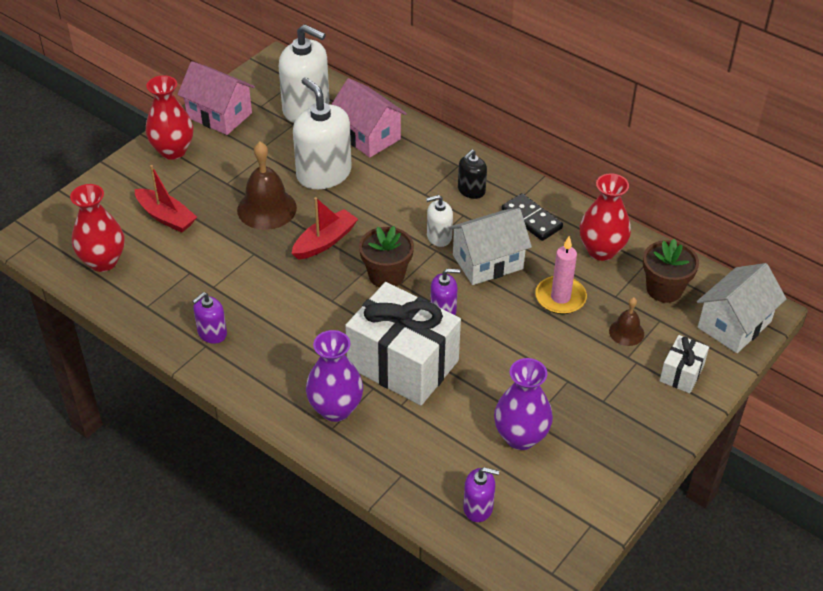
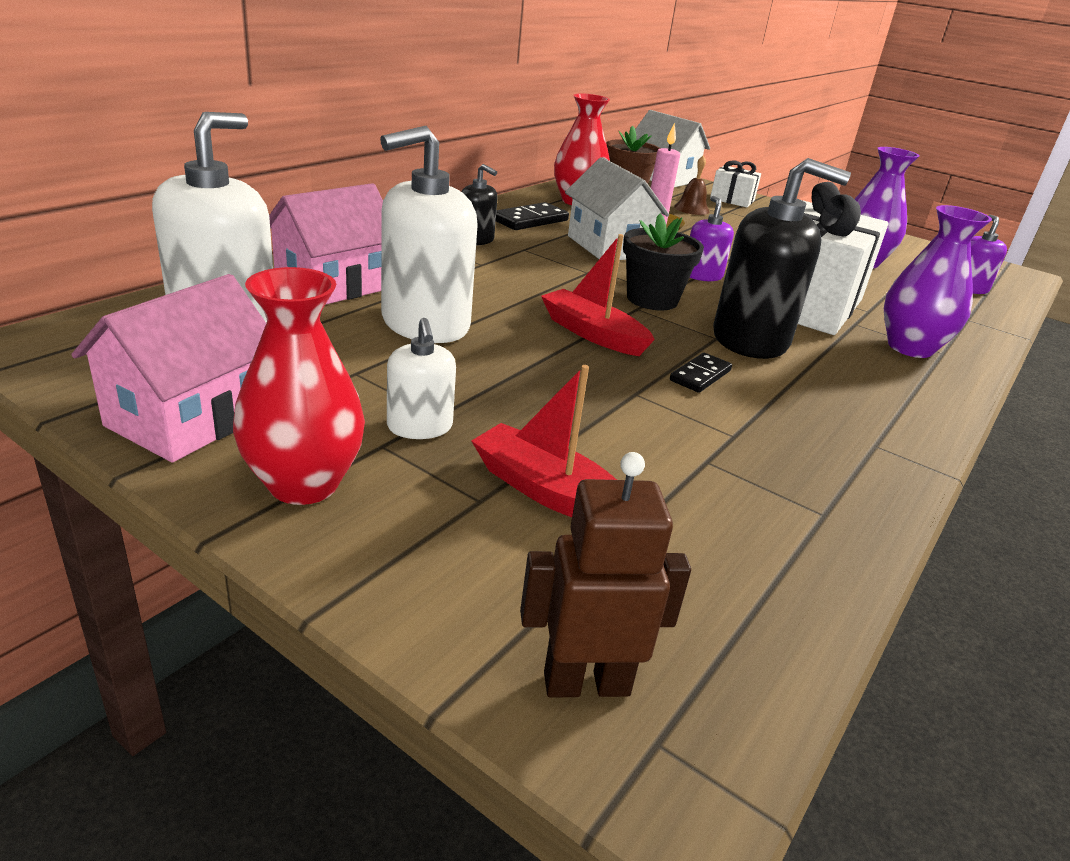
camera: 95 degrees left, 15 degrees down
(64, 222) = (586, 683): none -> brown robot
(103, 261) = (719, 587): red vase -> none
(166, 217) = (548, 491): red boat -> red boat turned 90 degrees counterclockwise
(212, 333) = (844, 438): purple soap dispenser -> none
(267, 208) = (516, 376): brown bell -> none
(277, 283) = (700, 376): none -> black domino
(331, 317) = (750, 340): none -> black soap dispenser
(386, 275) = (652, 299): brown flower pot -> black flower pot
(439, 237) = (568, 264): white soap dispenser -> white soap dispenser (419, 427)

